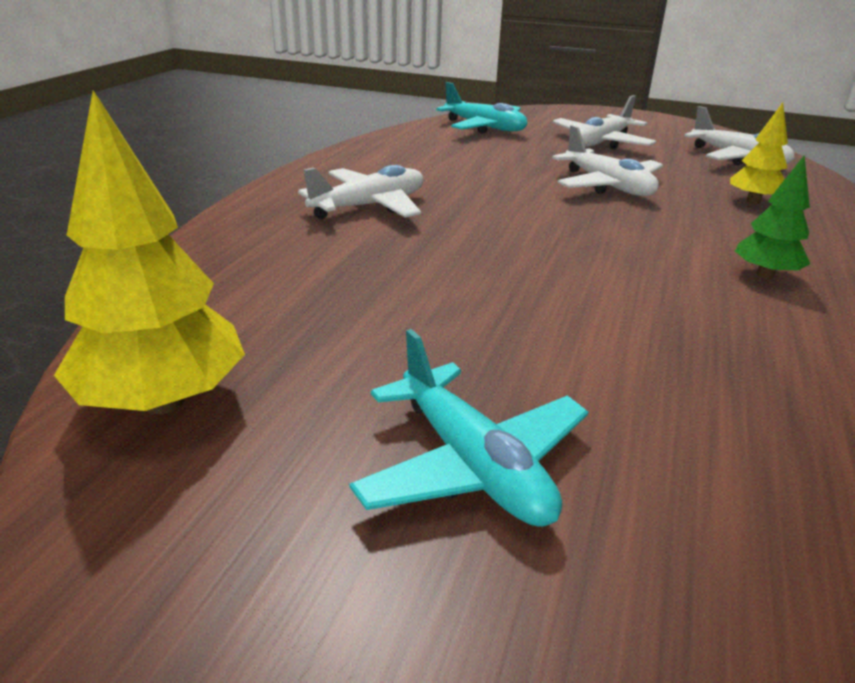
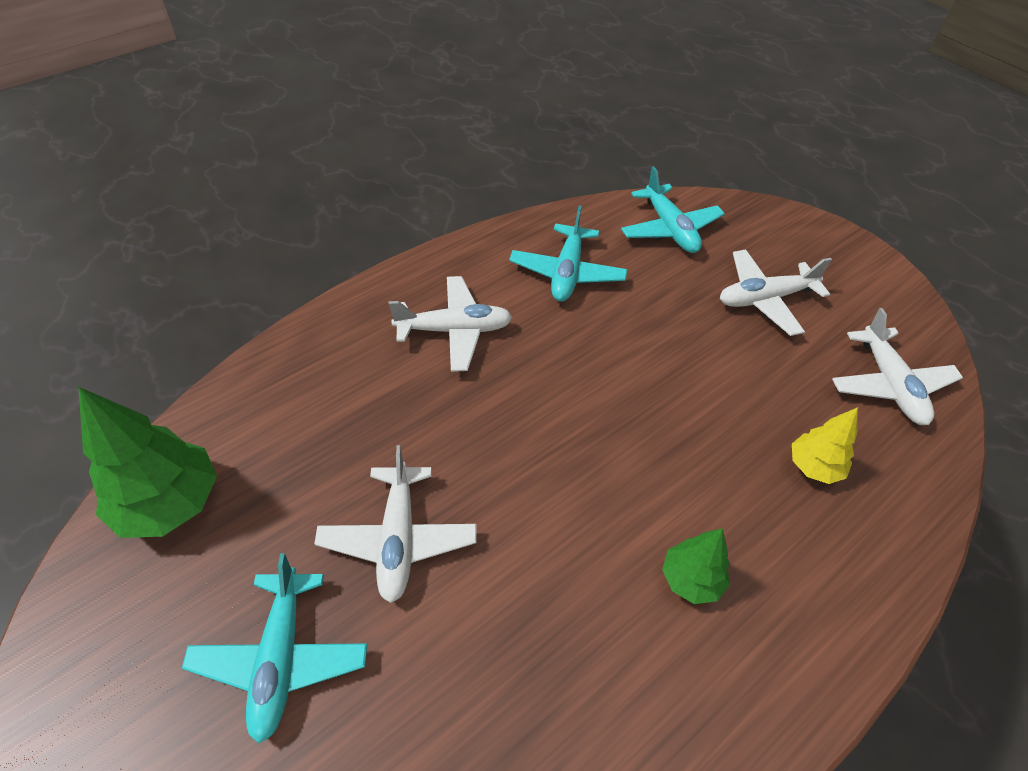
camera: 30 degrees right, 20 degrees up
(164, 401) = (170, 504): yellow tree -> green tree
(431, 160) = (567, 273): none -> turquoise plane
(608, 186) = (690, 380): white plane -> white plane (398, 539)

